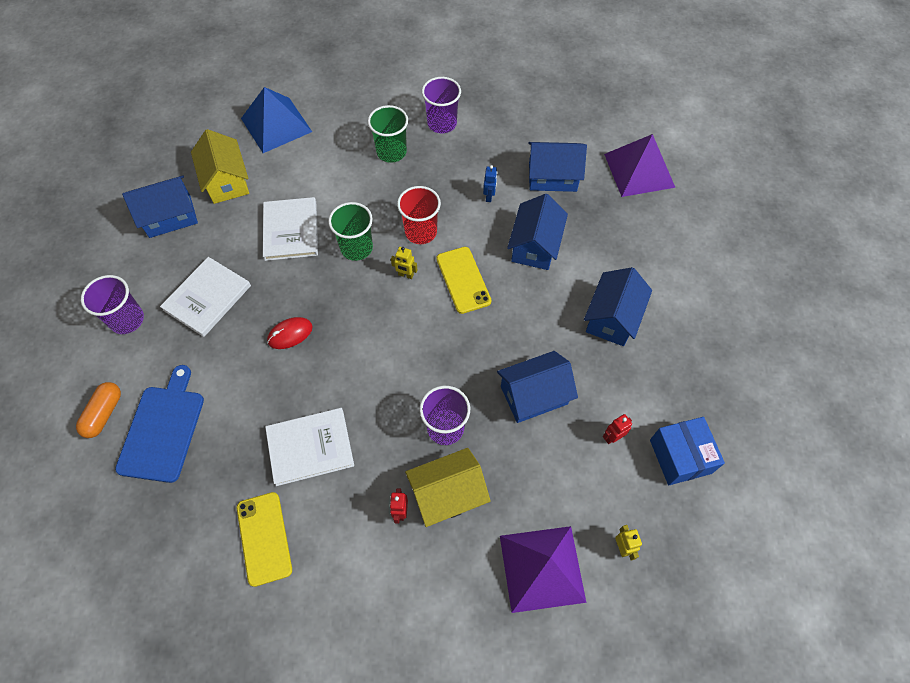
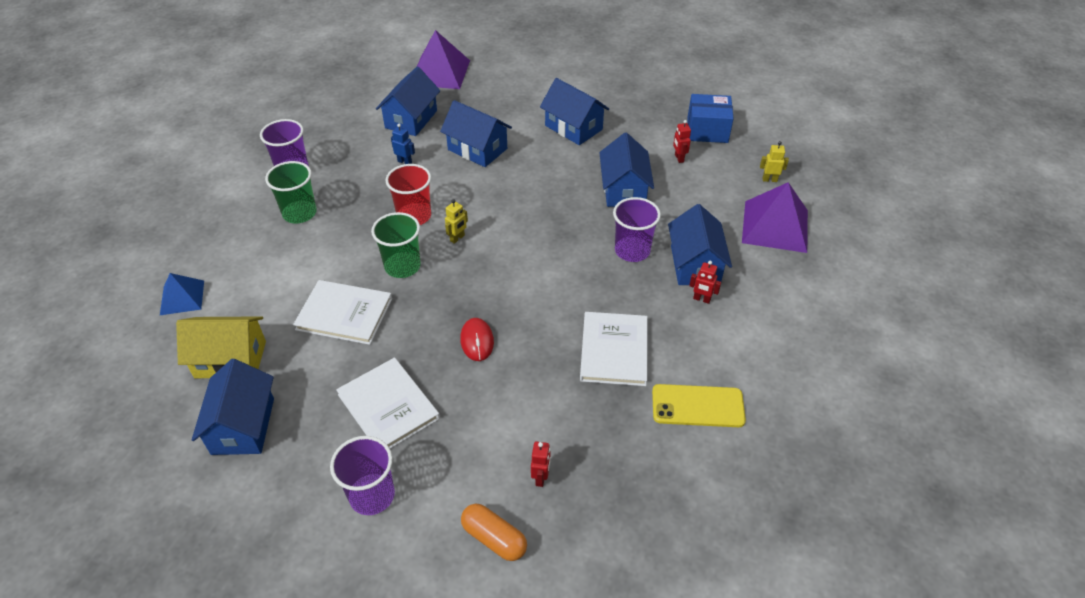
camera: 70 degrees left, 15 degrees down
(163, 429) = (541, 478): blue cutting board -> red robot
(276, 125) = (182, 297): blue pyramid -> blue pyramid, size x0.58
(447, 494) = (695, 265): yellow house -> blue house
(463, 280) = (486, 201): yellow phone -> none

